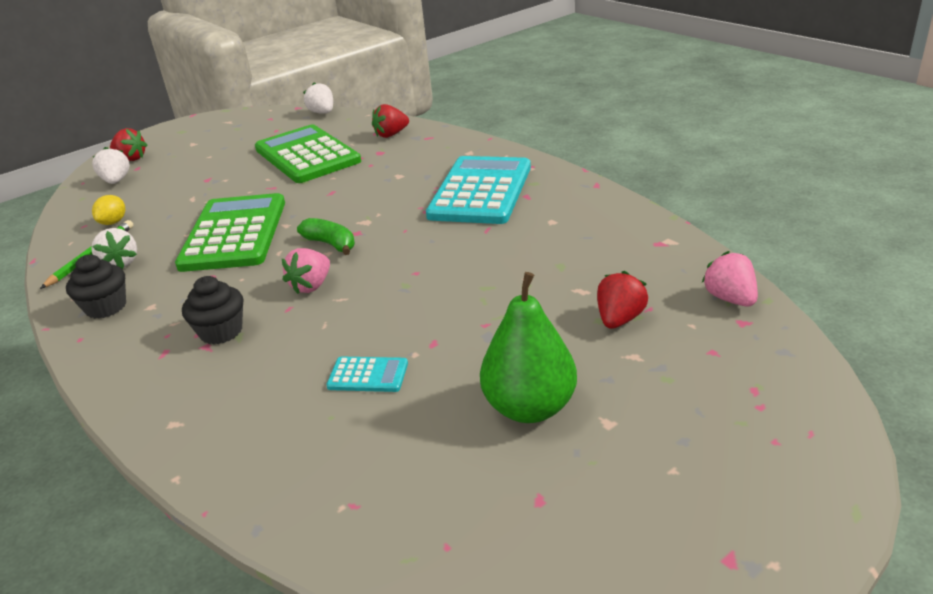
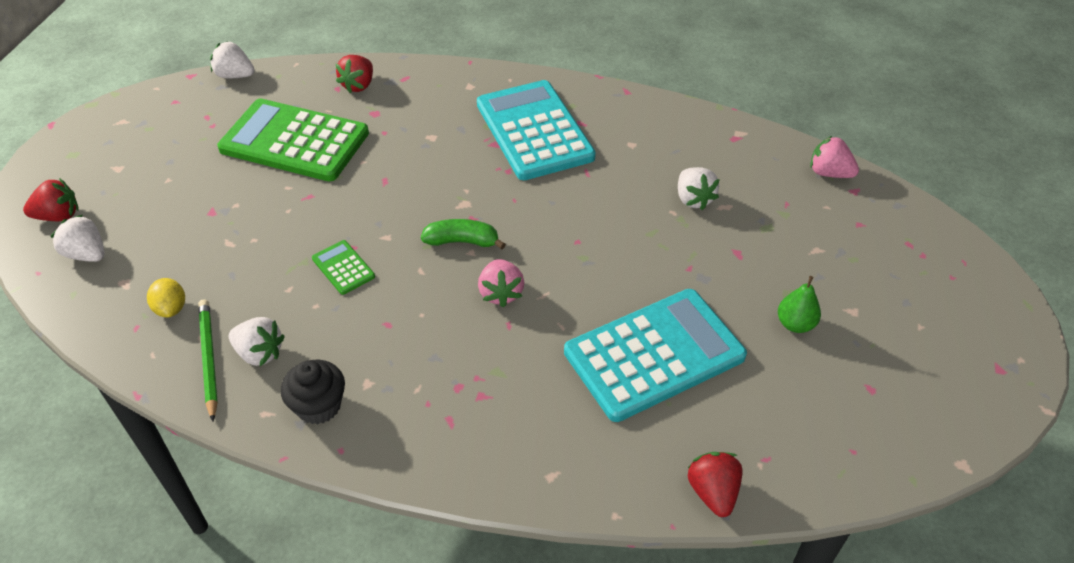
camera: 40 degrees left, 15 degrees up
(221, 331) = (477, 375): black cupcake -> none
(234, 233) = (343, 268): green calculator -> green calculator, size x0.42
(368, 375) = (654, 354): turquoise calculator -> turquoise calculator, size x2.38
(530, 407) = (795, 324): green pear -> green pear, size x0.54
(557, 276) = (693, 199): none -> white strawberry
(619, 319) = (777, 222): red strawberry -> red strawberry (712, 492)

